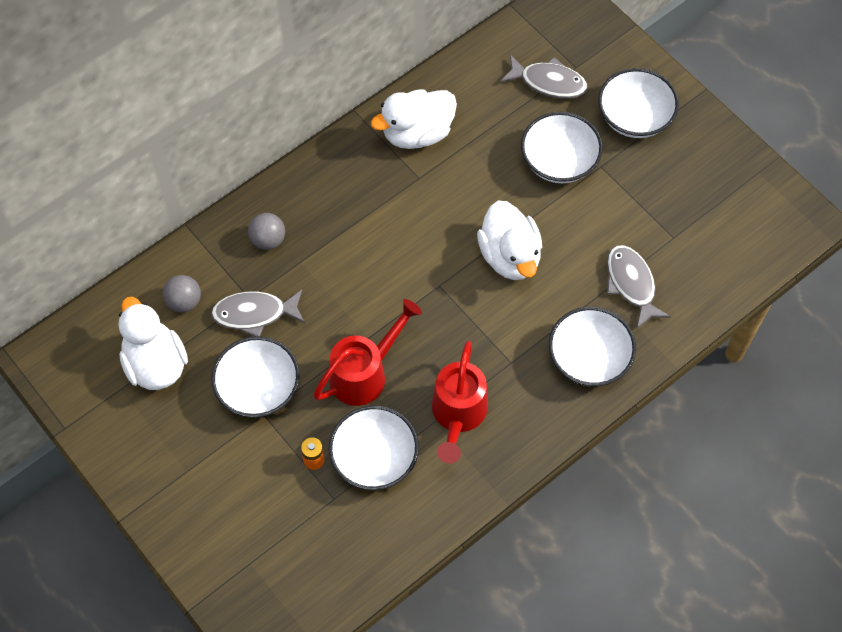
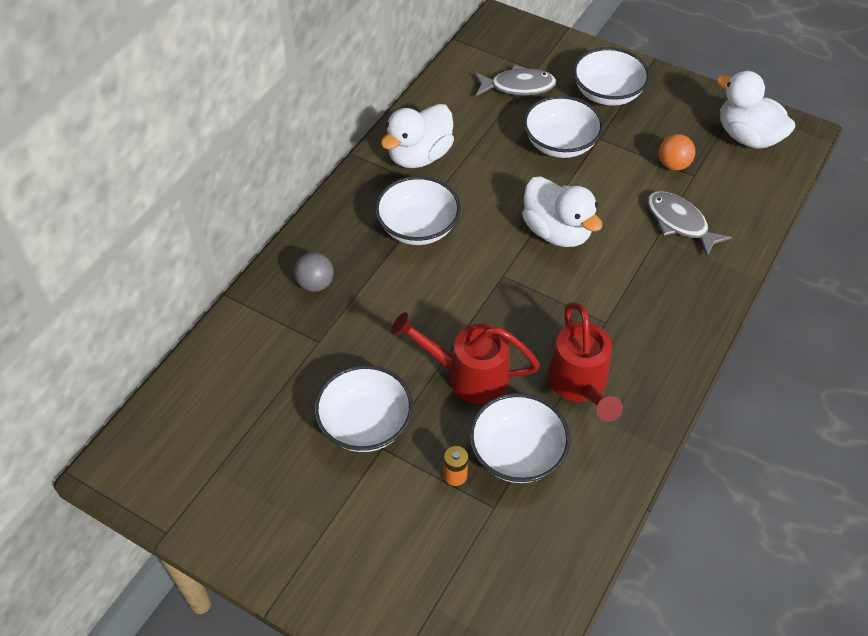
camera: 20 degrees left, 10 degrees down
(155, 364) = (244, 434): white duck -> white duck (747, 137)
(184, 302) = (252, 365): grey ball -> none
(254, 314) = (331, 355): grey fish -> none
(364, 373) = (468, 376): red watering can -> red watering can turned 105 degrees counterclockwise
(589, 358) = (676, 296): white bowl -> white bowl (418, 227)
(658, 219) = (673, 165): none -> orange ball

